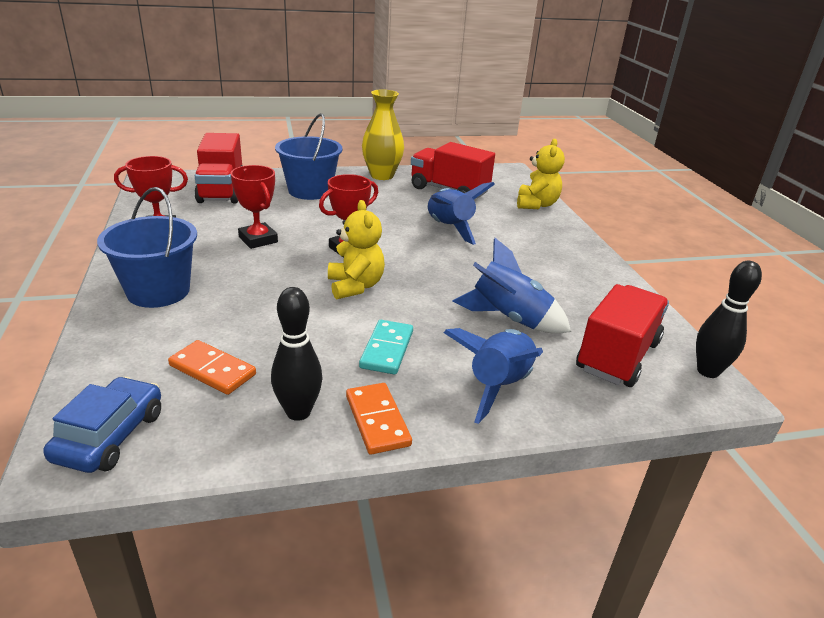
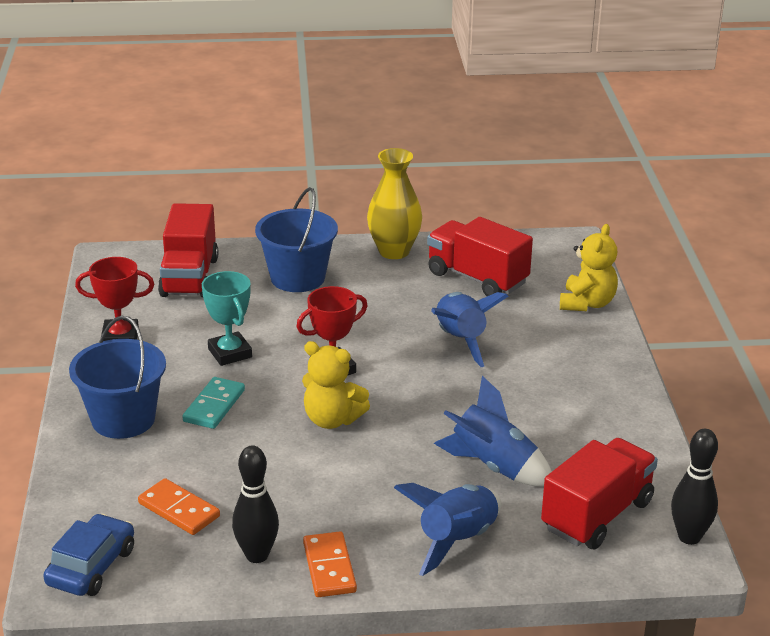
camera: 10 degrees right, 0 degrees up
(258, 239) = (230, 353): red trophy -> turquoise trophy
(355, 286) = (332, 419): yellow teddy bear -> yellow teddy bear turned 120 degrees clockwise
(387, 349) = (352, 496): turquoise domino -> turquoise domino (214, 406)

